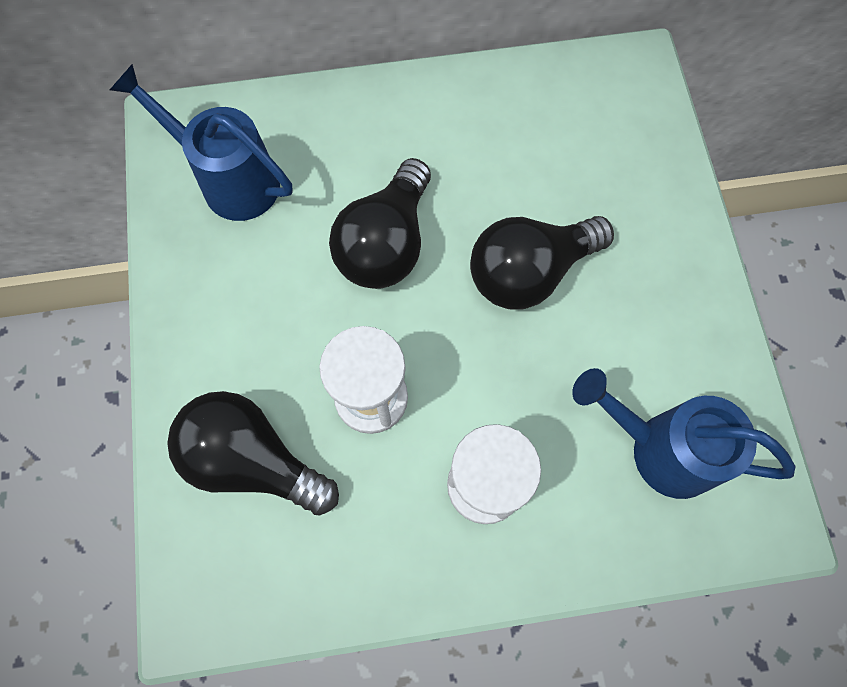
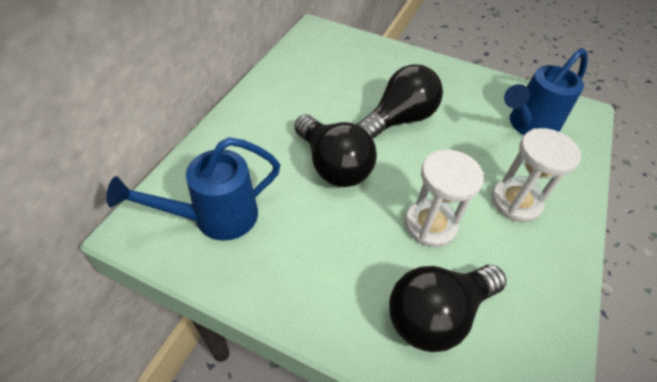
camera: 60 degrees left, 20 degrees down
(529, 272) = (398, 120): black light bulb -> black light bulb turned 135 degrees counterclockwise

